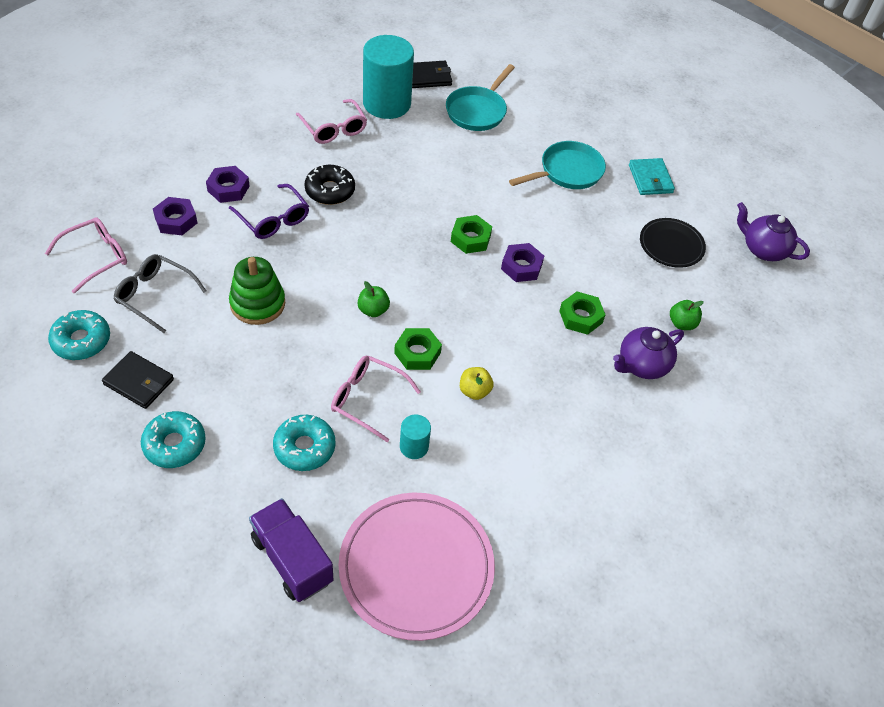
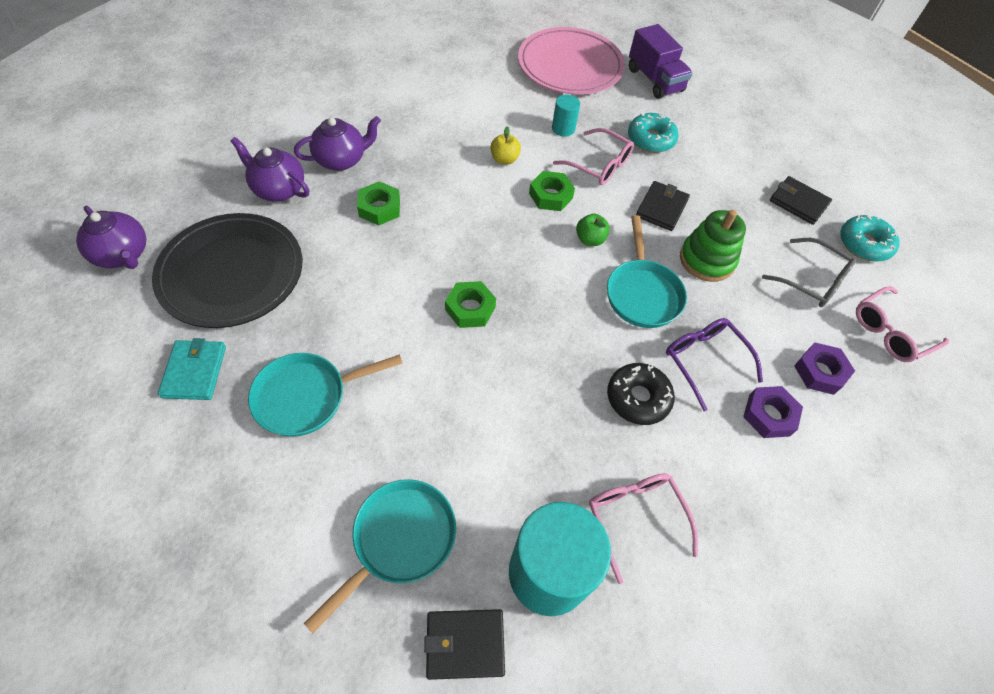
camera: 170 degrees left, 5 degrees up
(174, 444) = (753, 154): turquoise donut -> none
(298, 354) = (661, 208): none -> black wallet
(323, 266) = (642, 293): none -> turquoise pan
(521, 266) = (421, 267): purple nut -> none
(671, 245) = (231, 273): black plate -> black plate, size x1.79
(682, 323) = (278, 189): green apple -> purple teapot

